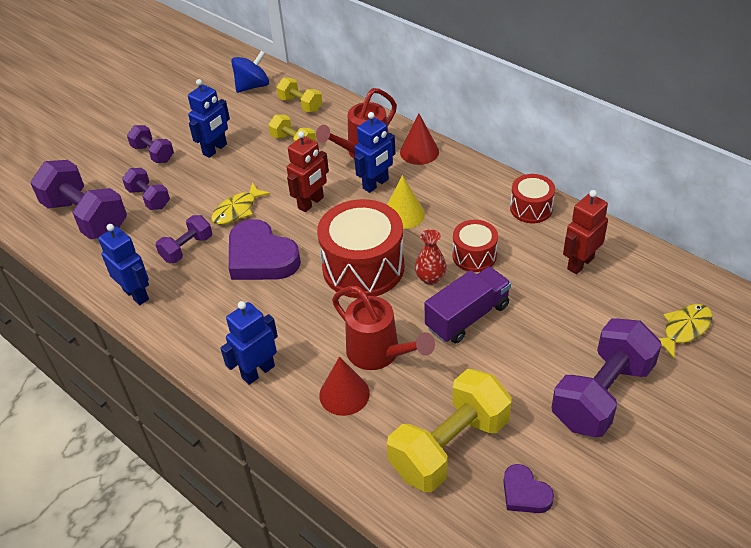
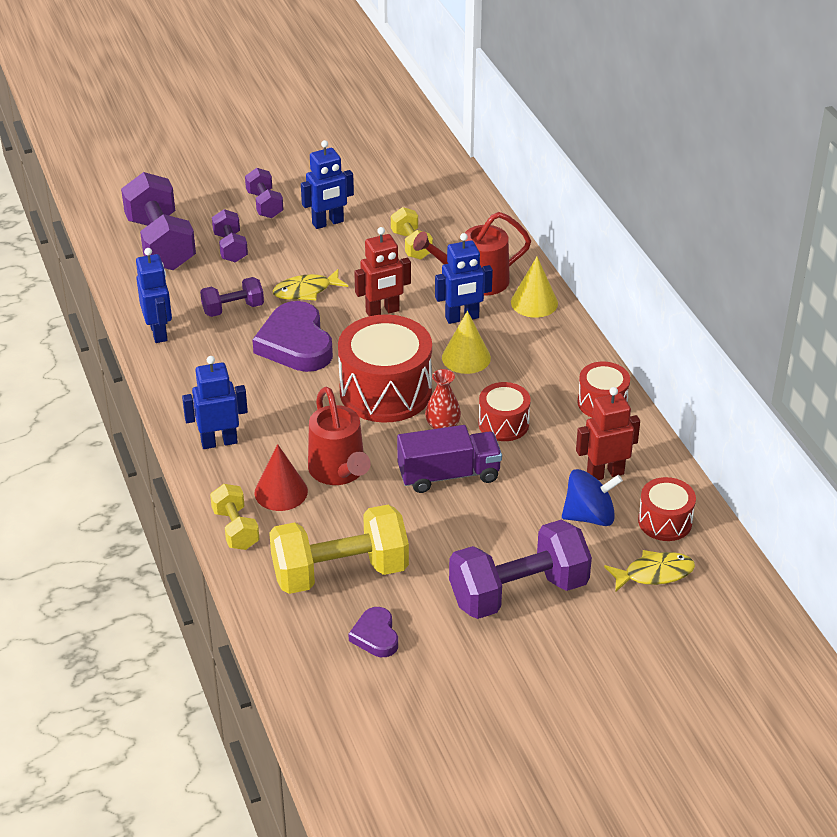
camera: 25 degrees right, 5 degrees down
(252, 86) = (414, 170): blue spinning top -> blue spinning top (589, 516)
(300, 104) = (449, 208): yellow dumbbell -> yellow dumbbell (235, 529)
(419, 152) = (534, 302): red cone -> yellow cone
(654, 283) = (665, 521): none -> red drum

